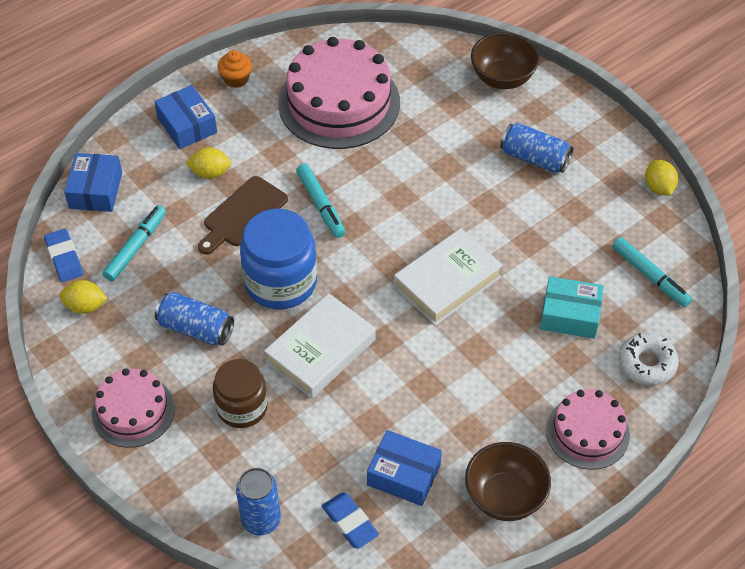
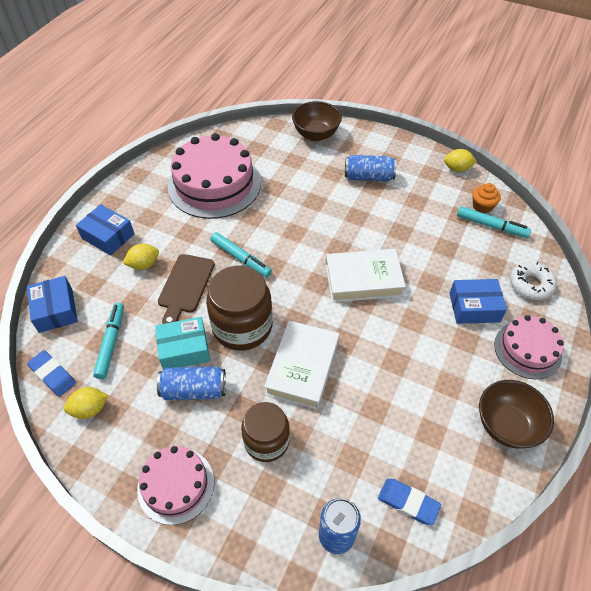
camera: 25 degrees left, 0 degrees up
(236, 79) = (130, 192): orange cupcake -> orange cupcake (482, 206)
(281, 282) = (242, 326): blue jar -> brown jar
(404, 474) = (423, 441): blue box -> blue box (474, 307)
(447, 282) = (363, 279): white book -> white book turned 60 degrees clockwise
(570, 315) = (459, 271): turquoise box -> turquoise box (184, 349)
(658, 187) = (457, 169): yellow lemon -> yellow lemon turned 45 degrees counterclockwise

